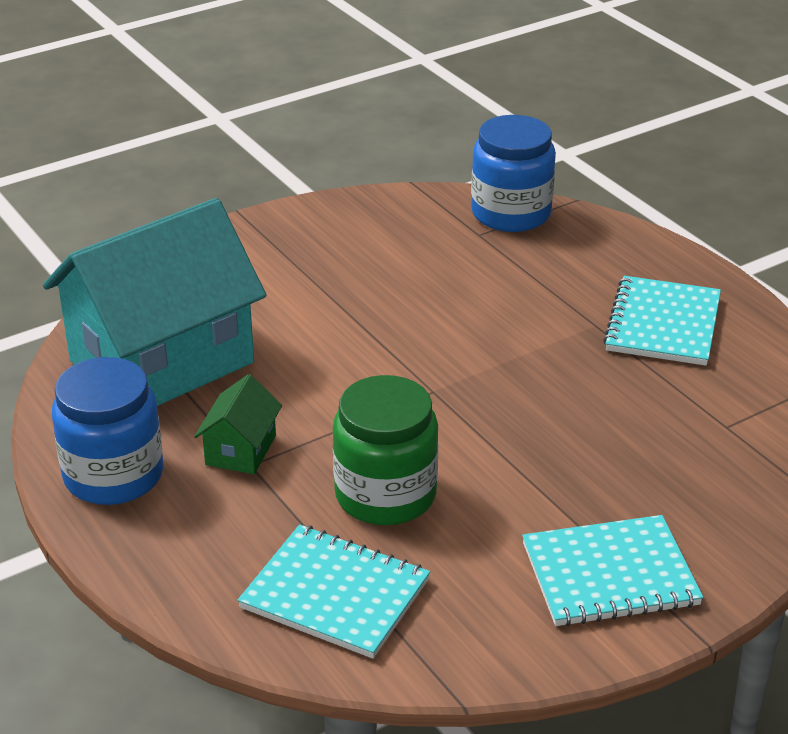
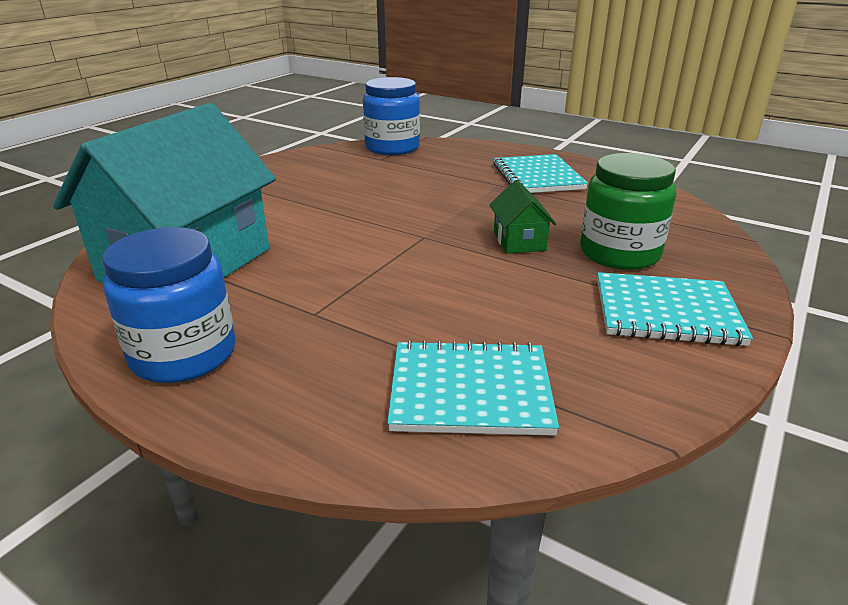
camera: 25 degrees left, 5 degrees down
(241, 450) = (298, 306): green house -> green house (519, 241)
(385, 495) = (447, 306): green jar -> green jar (619, 253)
(609, 574) = (666, 312): turquoise notebook -> turquoise notebook turned 45 degrees clockwise

